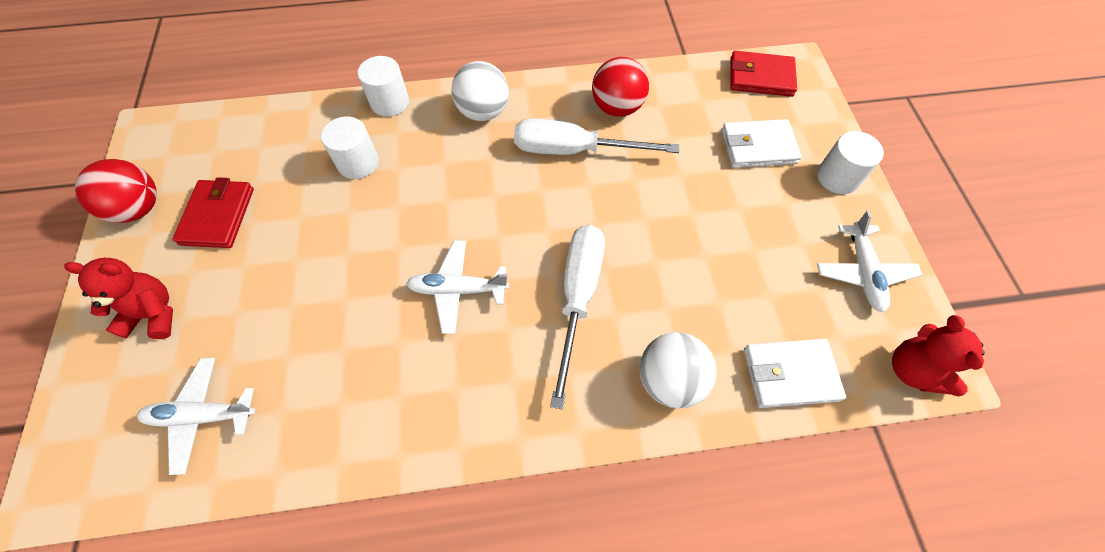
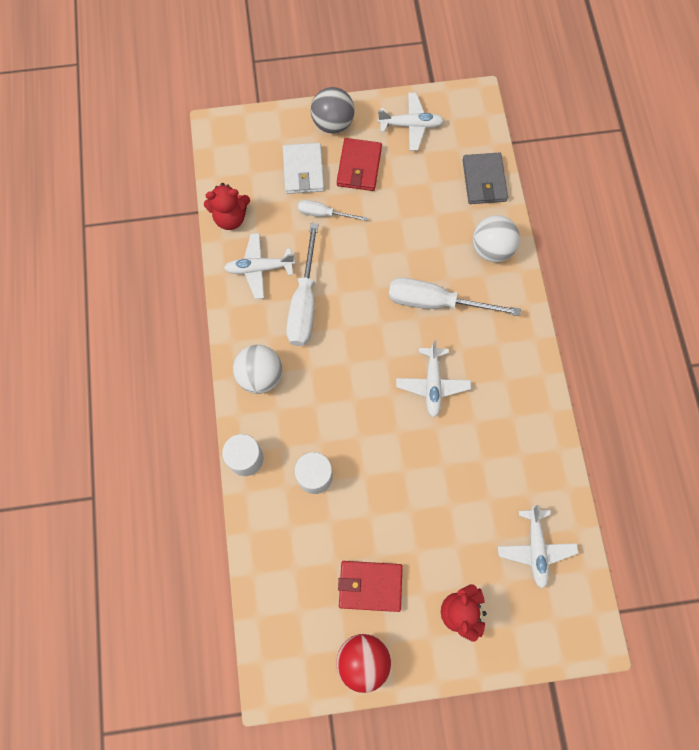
camera: 90 degrees left, 10 degrees up
(617, 107) = (259, 268): red ball -> white plane
(698, 168) = (323, 214): none -> white screwdriver
(760, 77) = (230, 157): red wallet -> red wallet (359, 166)
(790, 374) = (484, 180): white wallet -> grey wallet
(837, 177) = (333, 123): white cylinder -> grey ball
(913, 370) = (477, 114): red teddy bear -> red teddy bear (230, 218)

